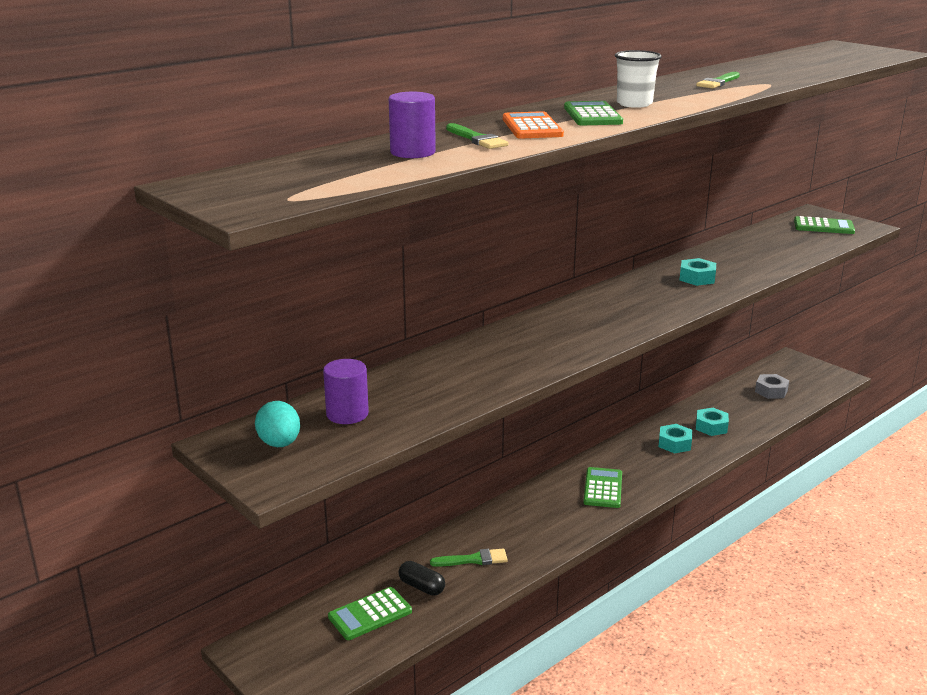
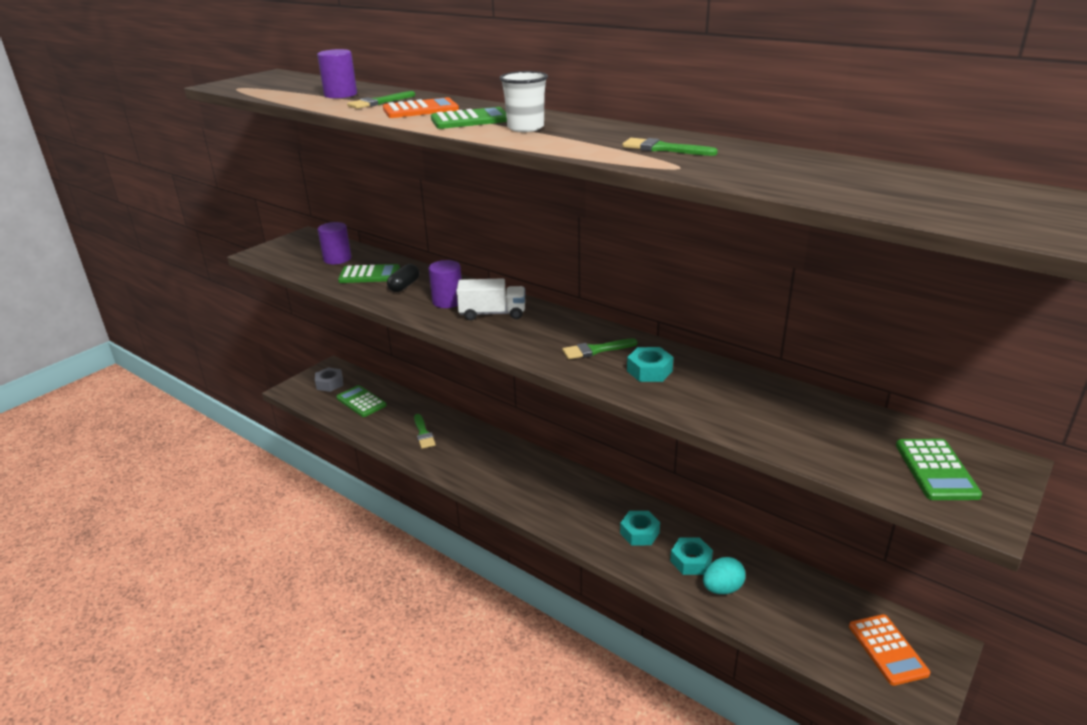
camera: 80 degrees right, 5 degrees up
(279, 444) = (301, 248): turquoise egg -> turquoise egg (722, 588)
(421, 587) = (390, 416): black capsule -> black capsule (404, 286)
(527, 347) = (447, 301): none -> purple cylinder
(567, 327) = (492, 314): none -> white truck
(603, 488) = (538, 489): green calculator -> green calculator (369, 275)
(657, 292) = (596, 350): none -> green brush
(771, 391) = (817, 618): grey nut -> grey nut (329, 384)
(797, 375) = (887, 649): none -> orange calculator

